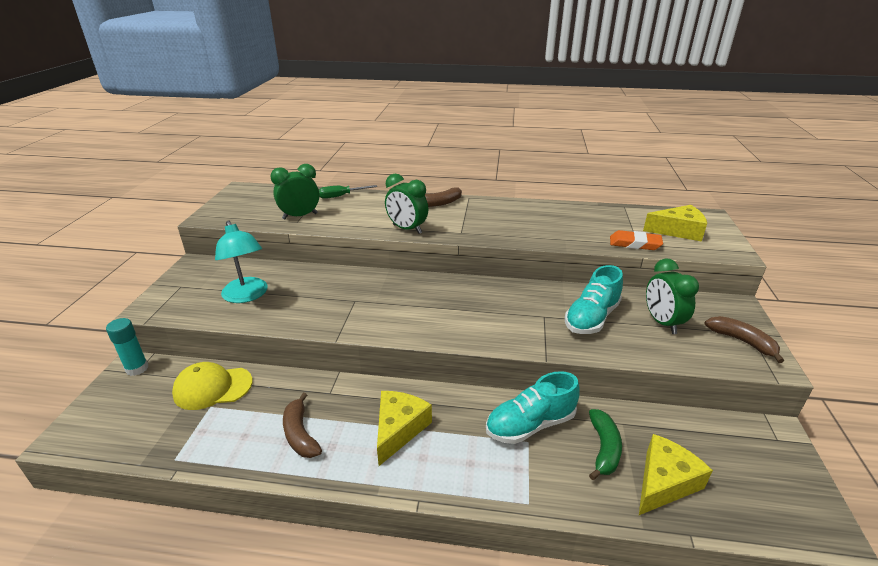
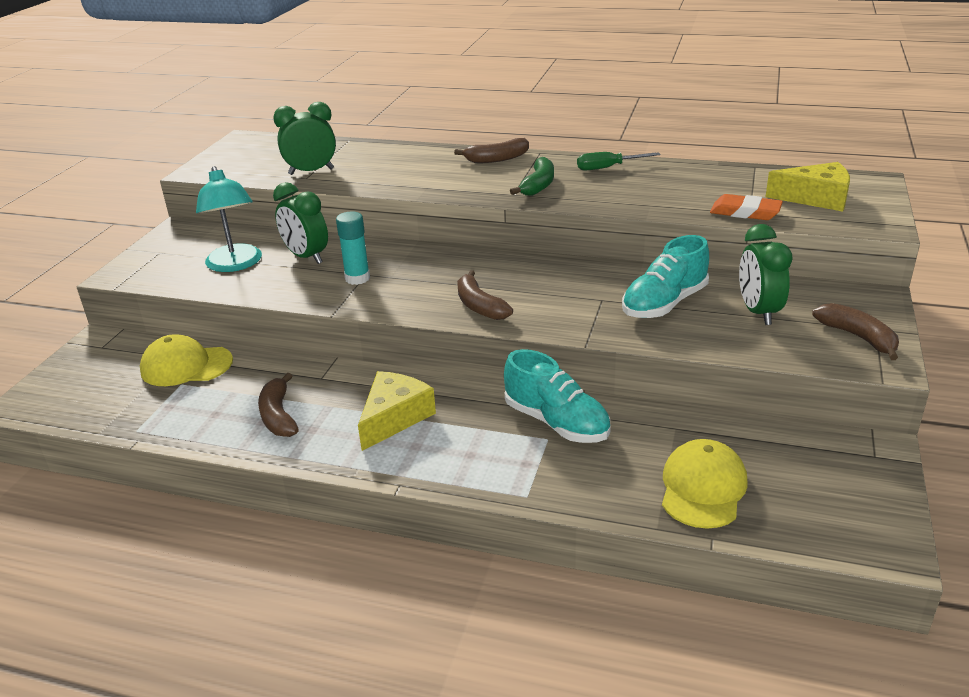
camera: 10 degrees right, 0 degrees up
(137, 368) = (103, 343): turquoise glue stick -> turquoise glue stick (357, 278)
(341, 196) = (369, 149): green screwdriver -> green screwdriver (608, 168)
(407, 229) = (443, 189): green clock -> green clock (306, 257)
(452, 326) = (479, 306): none -> brown banana
(530, 425) = (556, 422): turquoise shoe -> turquoise shoe turned 120 degrees counterclockwise
(603, 449) = (640, 451): green banana -> green banana (538, 185)
(664, 482) = (702, 488): yellow cheese -> yellow cap

